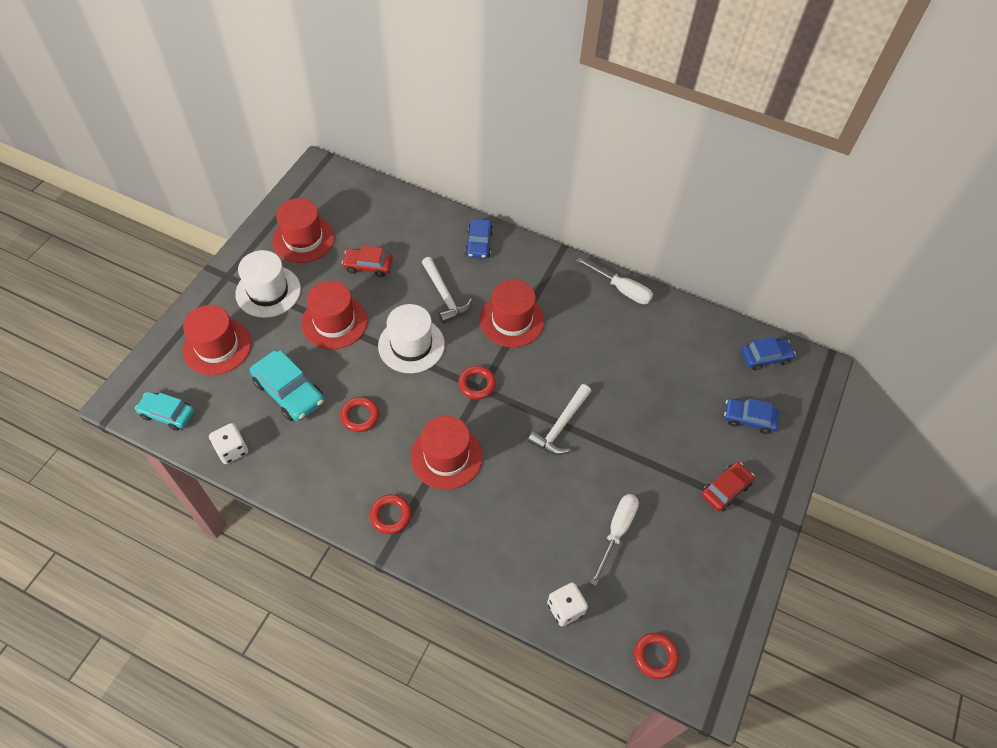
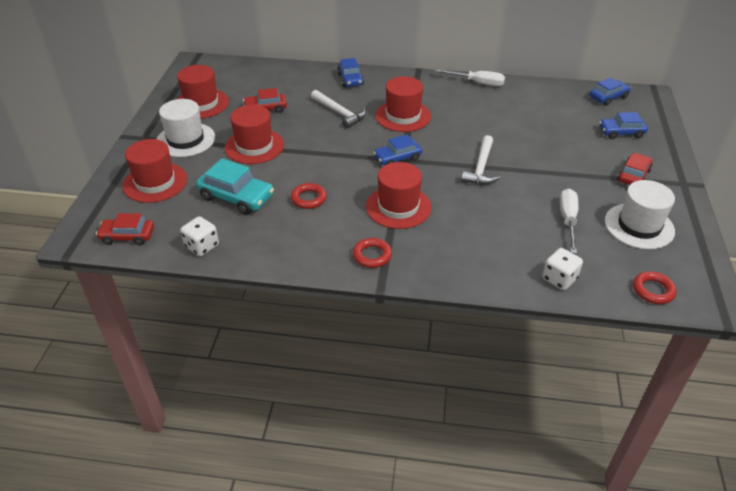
camera: 15 degrees left, 15 degrees down
(167, 414) = (127, 236): turquoise car -> red car
(411, 345) = (328, 146): white hat -> white hat (639, 226)
(477, 384) = (397, 158): red ring -> blue car

